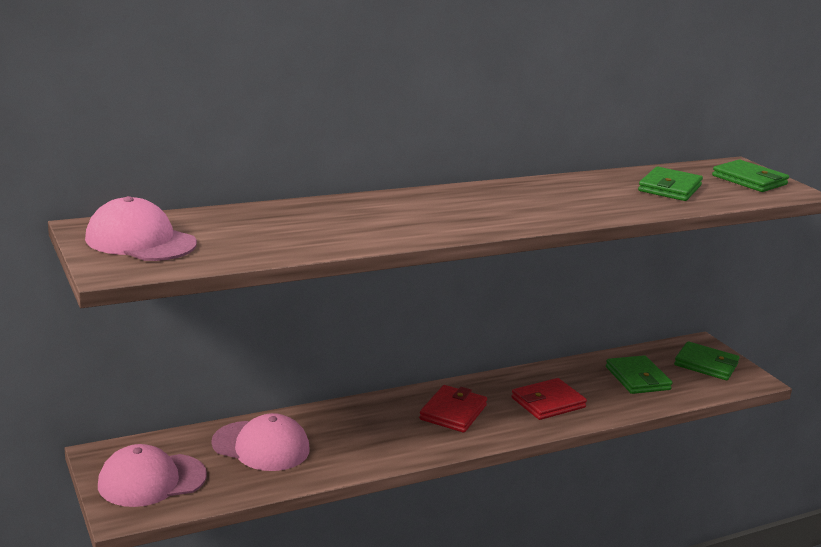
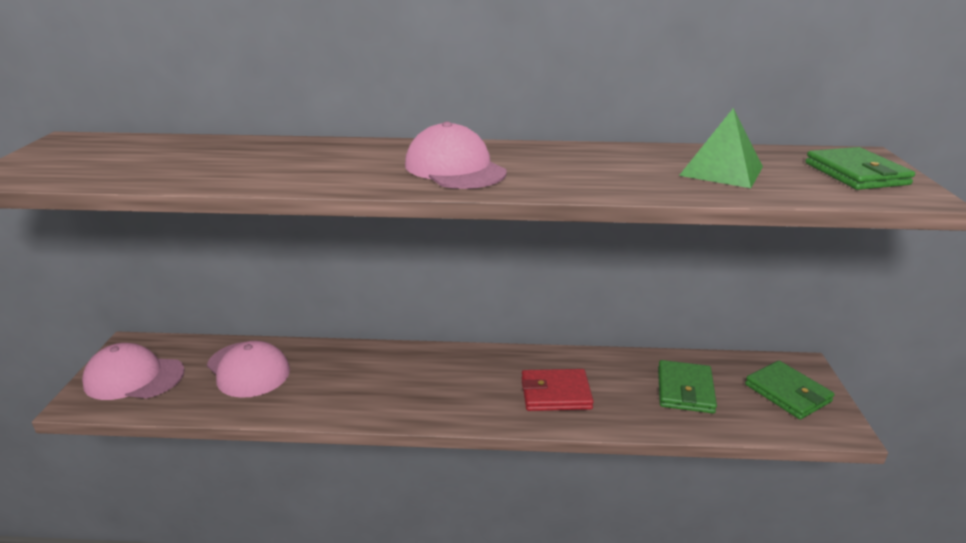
camera: 30 degrees right, 5 degrees up
(140, 241) = (77, 155): pink cap -> pink cap (455, 168)
(453, 412) = (448, 379): red wallet -> none
(670, 188) = (721, 171): green wallet -> green pyramid

